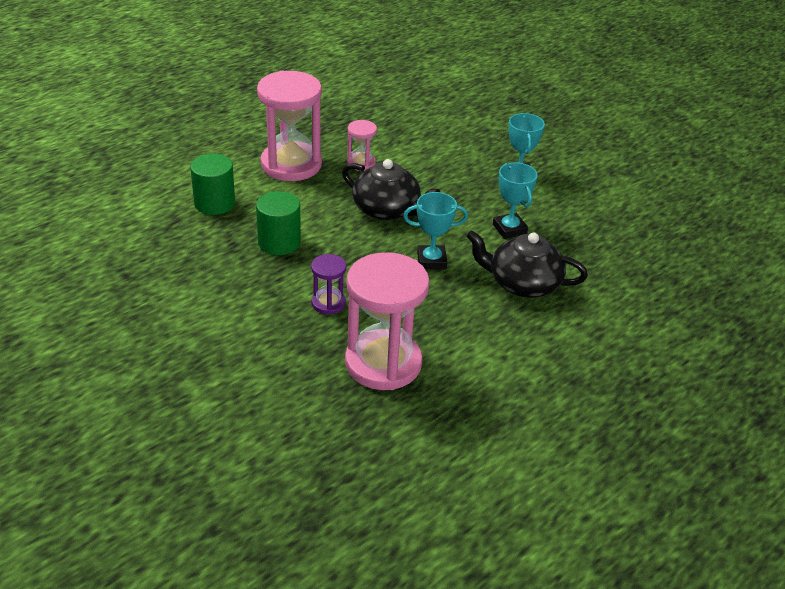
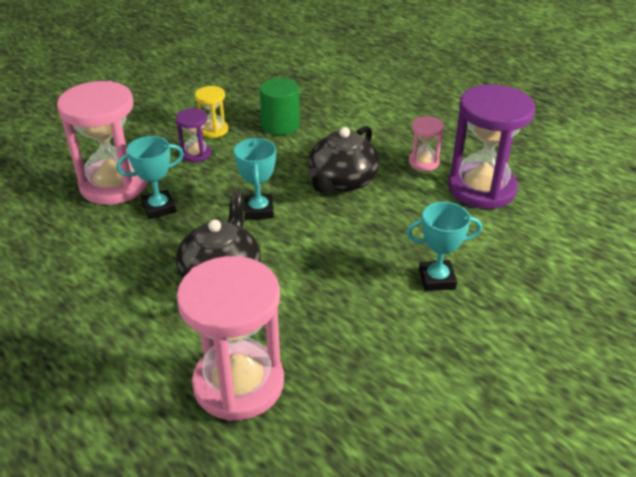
camera: 90 degrees right, 0 degrees up
(214, 203) = (332, 92): green cylinder -> none
(280, 290) = (213, 130): none -> yellow hourglass
(291, 165) = (405, 123): pink hourglass -> pink hourglass (238, 383)
(403, 140) = (481, 189): none -> purple hourglass
(509, 229) = (322, 267): turquoise trophy -> turquoise trophy (159, 208)

